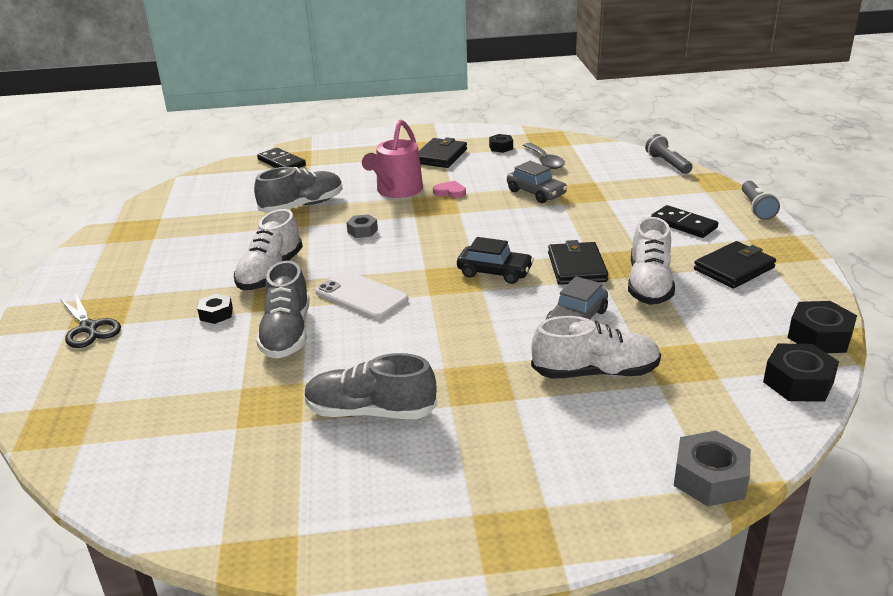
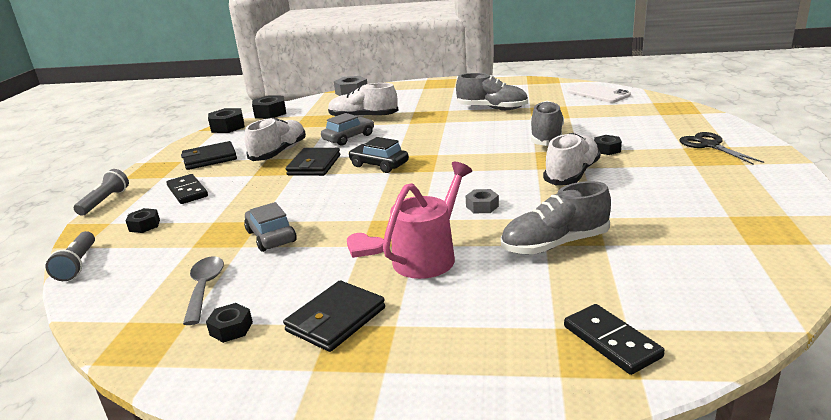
camera: 165 degrees left, 5 degrees down
(361, 296) = (490, 155): white phone -> white phone (598, 94)
(667, 191) = (144, 225): none -> black nut

